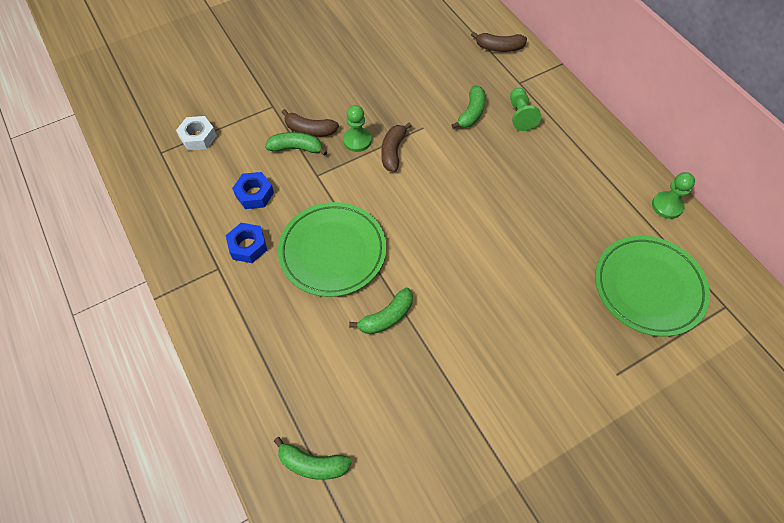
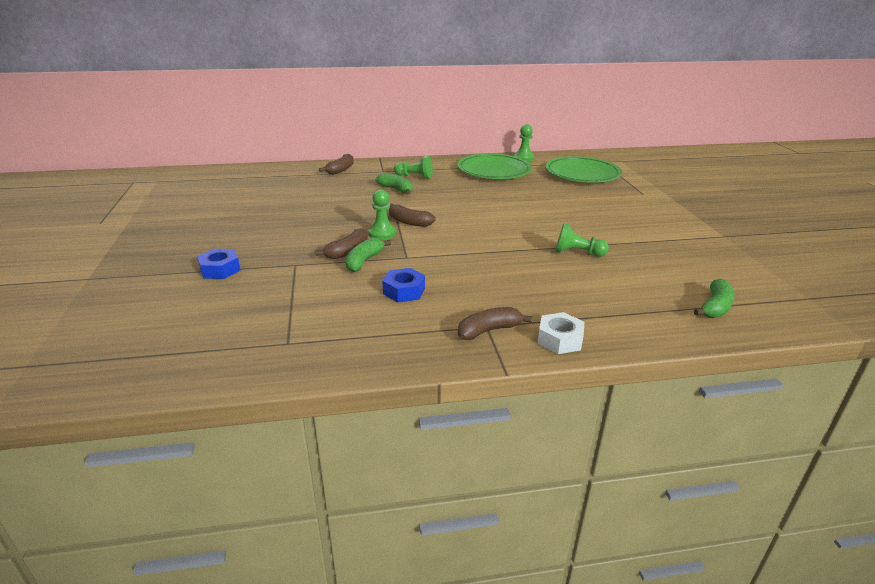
camera: 70 degrees left, 30 degrees down
(198, 137) = (291, 313): white nut -> white nut (559, 339)
(211, 271) = (488, 330): none -> brown banana
(248, 246) = (468, 304): blue nut -> blue nut (220, 269)
(332, 251) = (499, 264): green plate -> green plate (494, 171)
(387, 317) = (577, 253): green banana -> green pawn

